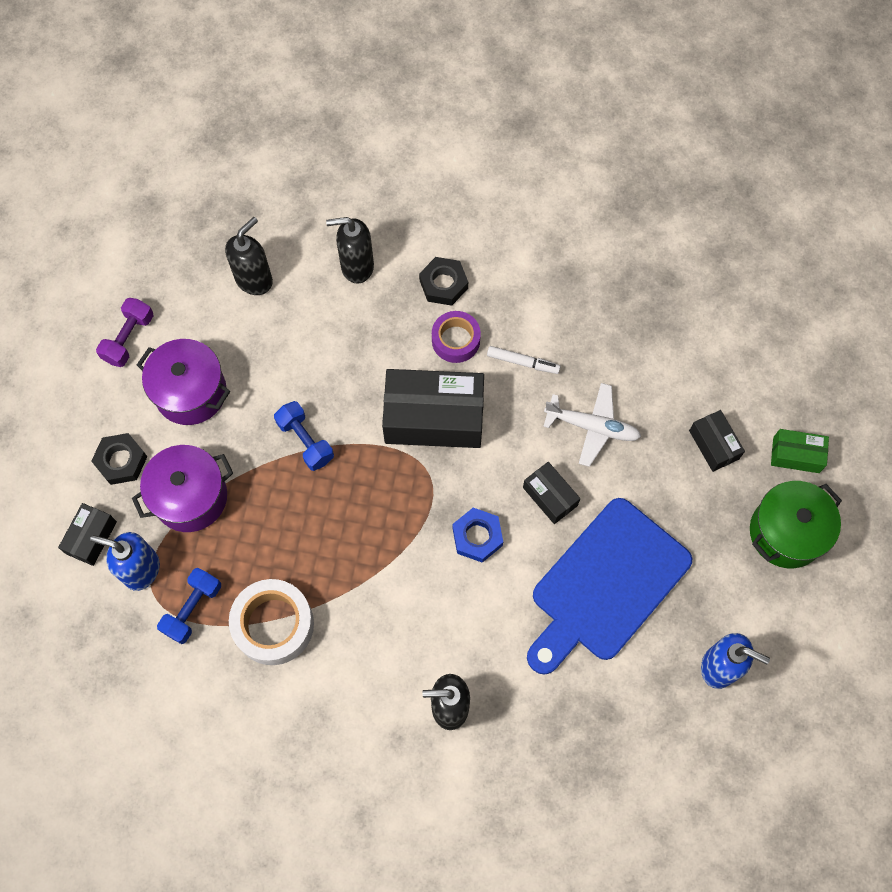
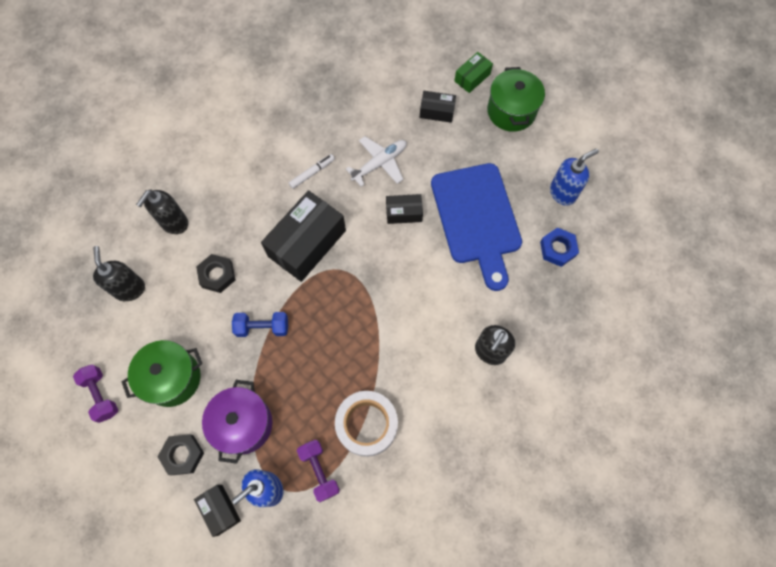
camera: 55 degrees left, 0 degrees up
(191, 392) = (172, 378): purple pot -> green pot
(193, 609) = (319, 471): blue dumbbell -> purple dumbbell
(443, 284) = (228, 183): black nut -> black nut (217, 275)
(456, 340) = (269, 199): purple tape -> none
(477, 536) = (398, 268): blue nut -> blue nut (557, 249)

